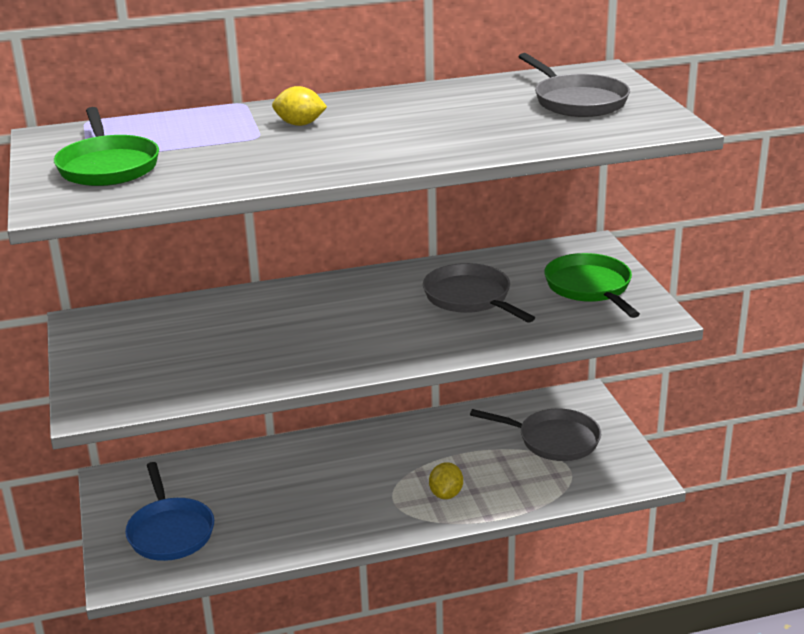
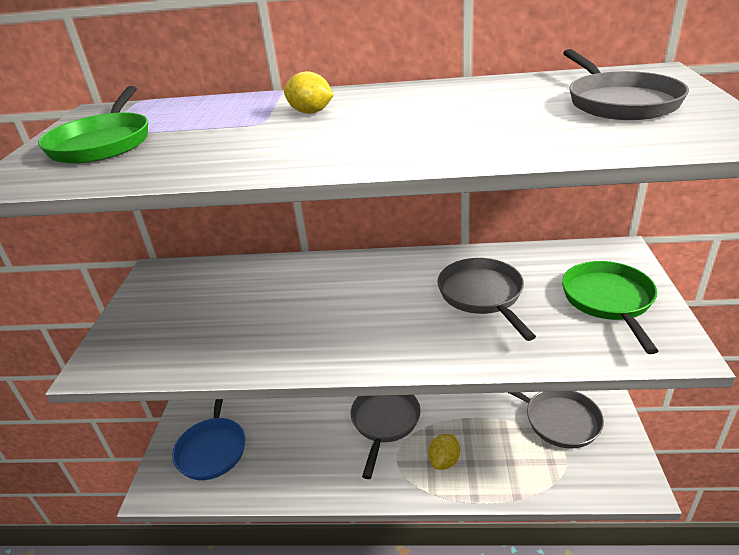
camera: 20 degrees right, 5 degrees up
(367, 473) = (384, 422): none -> grey pan

